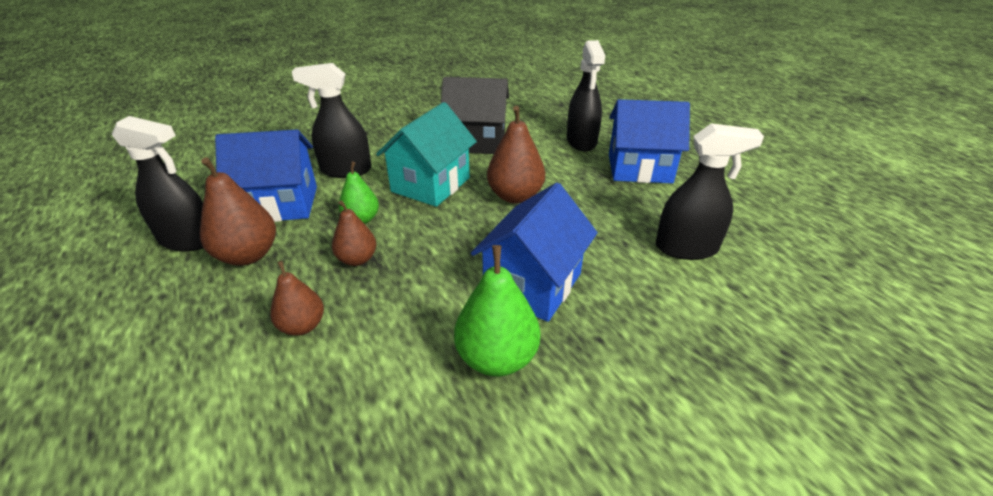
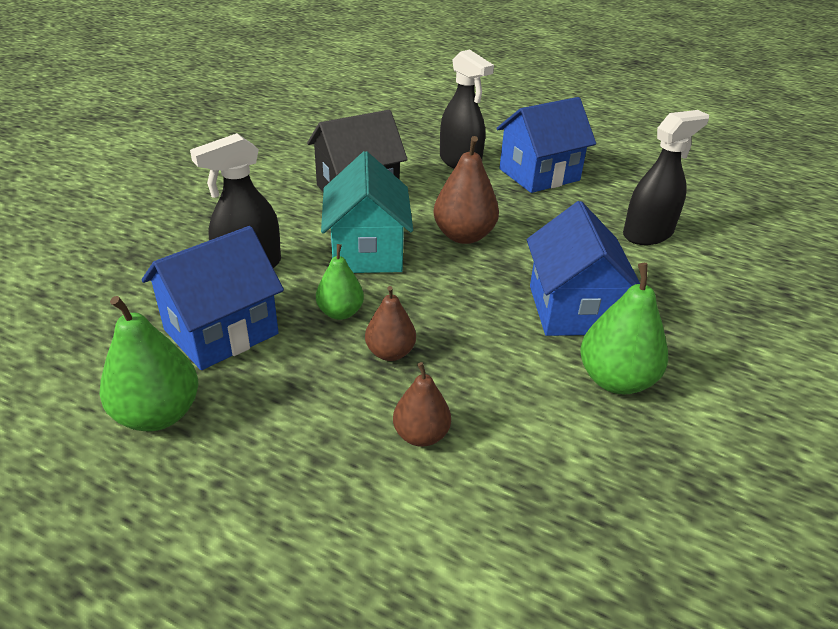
camera: 35 degrees left, 0 degrees up
(188, 240) = (158, 414): black spray bottle -> green pear
(248, 255) = (262, 398): brown pear -> none

